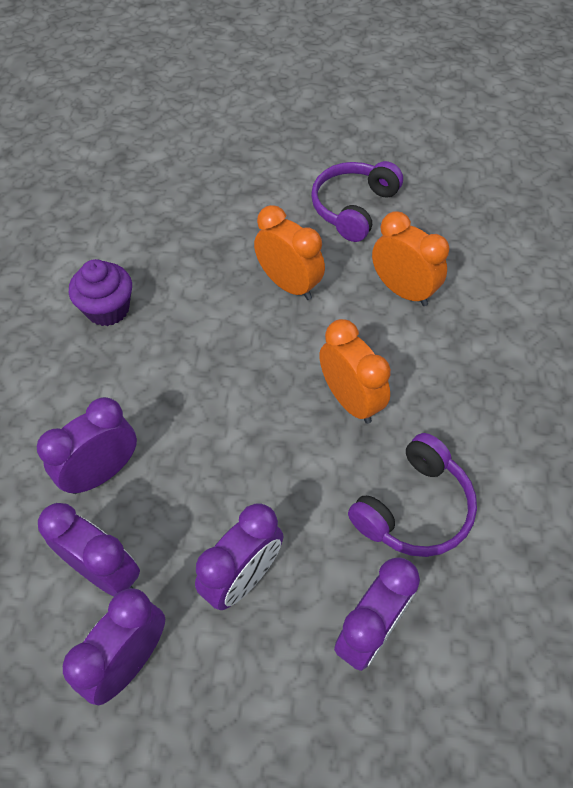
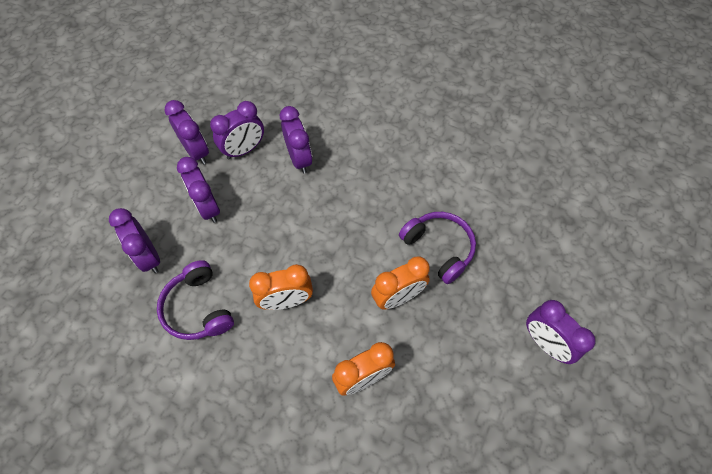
camera: 110 degrees right, 5 degrees up
(108, 309) = (415, 183): purple cupcake -> none
(284, 155) = (545, 343): none -> purple clock
(353, 208) = (465, 377): purple headphones -> purple headphones (439, 248)

